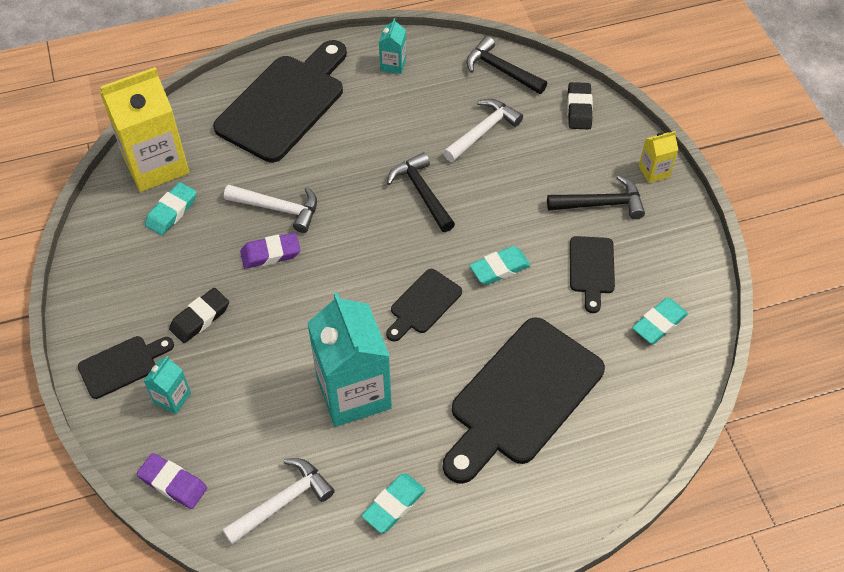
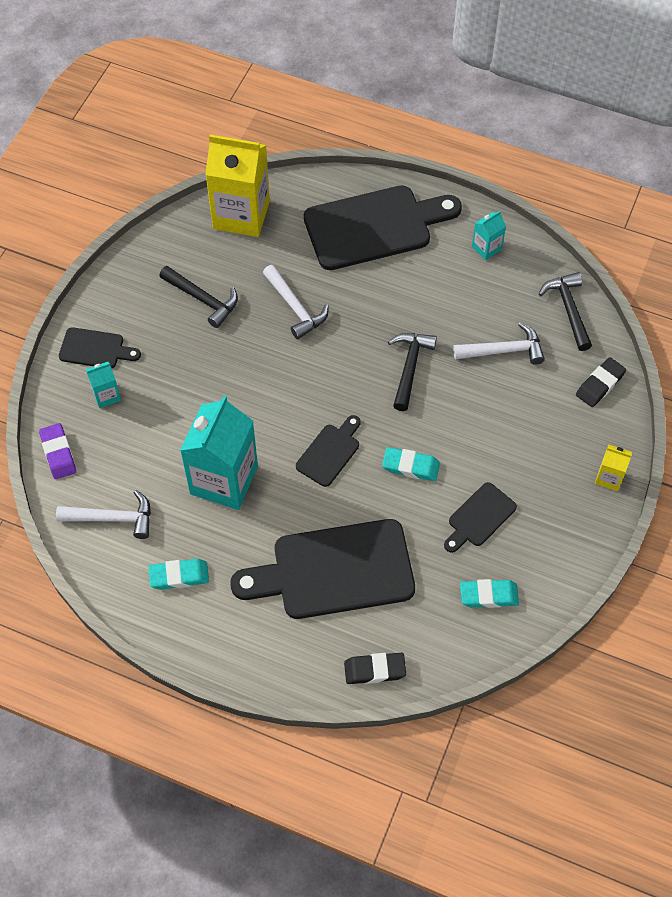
camera: 40 degrees right, 5 degrees up
(172, 211) = (221, 259): turquoise eraser -> none
(200, 318) = (172, 352): black eraser -> black eraser (374, 670)
(270, 253) = (259, 338): purple eraser -> none
(423, 304) = (330, 452): black cutting board -> black cutting board turned 135 degrees clockwise
(601, 204) = (538, 473): black hammer -> black hammer (203, 299)

